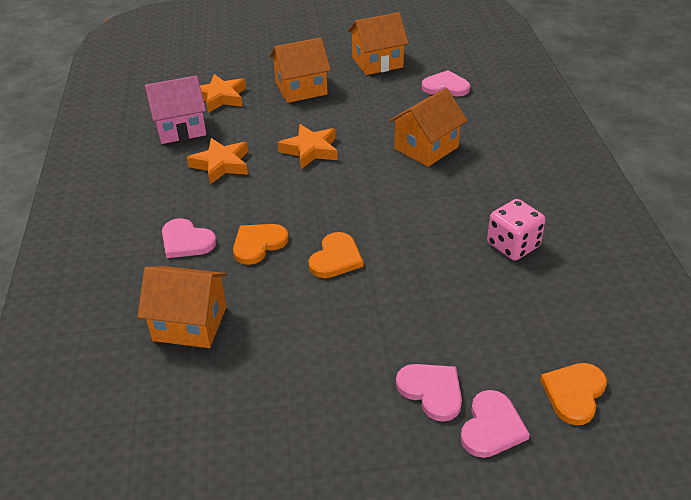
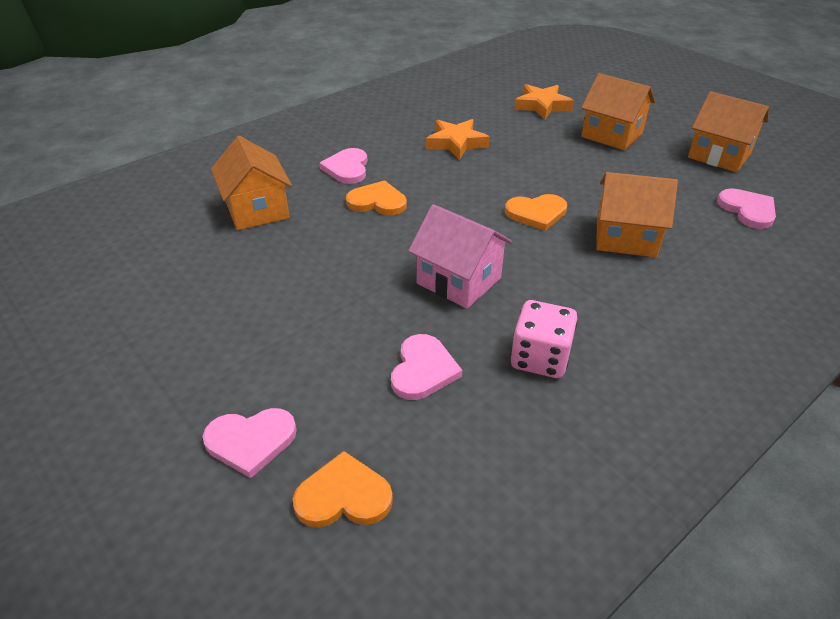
camera: 55 degrees right, 0 degrees up
(180, 128) = (478, 107): pink house -> pink house (459, 280)
(310, 150) = (531, 175): orange star -> none
(336, 258) = (400, 248): orange heart -> orange heart (536, 213)
(431, 391) = (272, 378): pink heart -> pink heart (423, 370)

